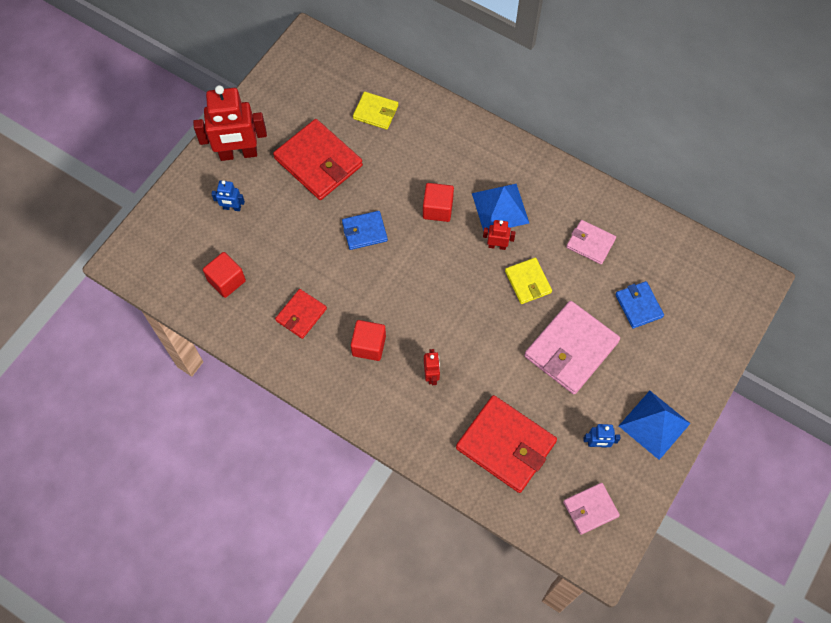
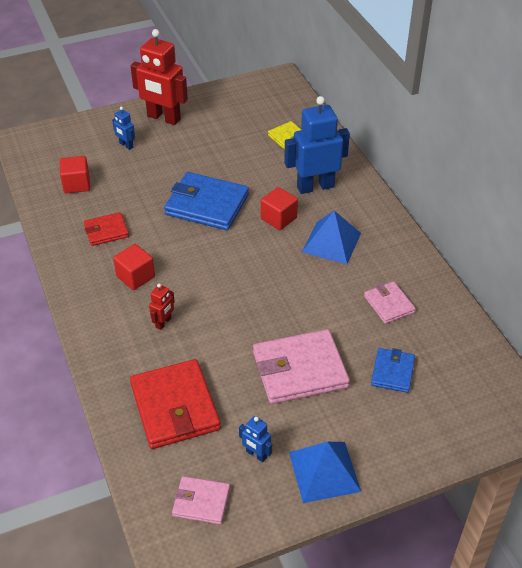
camera: 35 degrees right, 20 degrees down
(318, 162) = (215, 148): red wallet -> none
(364, 231) = (207, 205): blue wallet -> blue wallet, size x1.82
(441, 155) = (315, 186): none -> blue robot
(497, 246) = (304, 265): red robot -> none
(528, 282) = (307, 303): yellow wallet -> none

